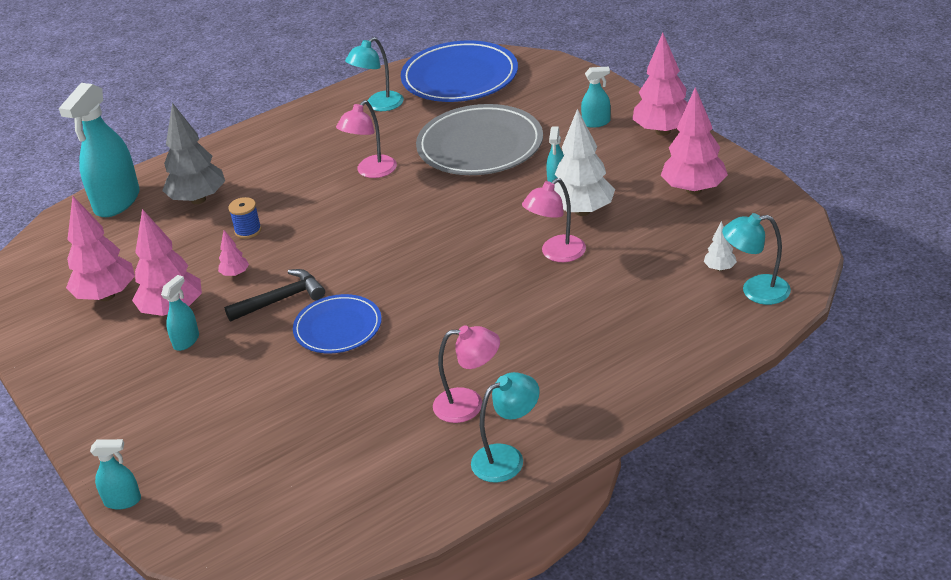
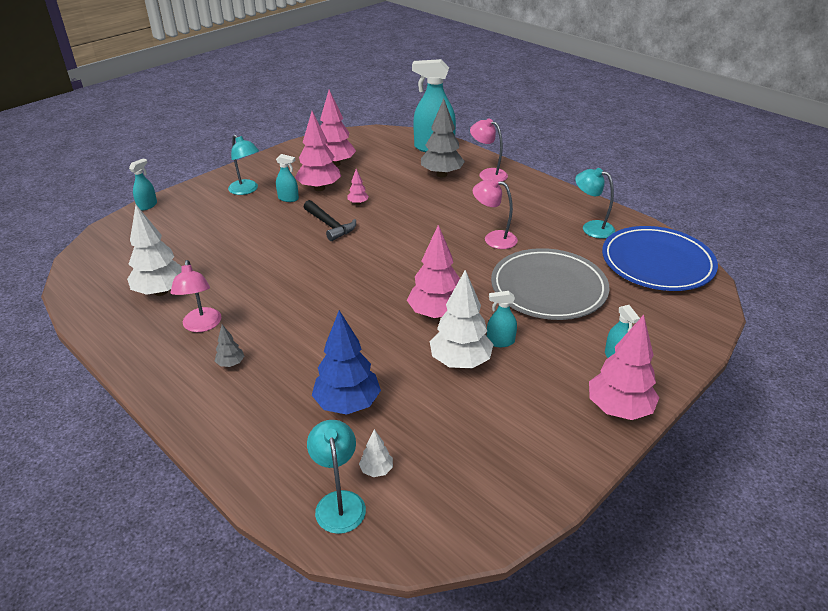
camera: 75 degrees right, 0 degrees up
(123, 501) = (147, 205): turquoise spray bottle -> turquoise spray bottle turned 135 degrees counterclockwise
(248, 231) = (408, 199): blue spool -> none
(338, 328) = (297, 253): blue plate -> none
(380, 453) = (161, 291): none -> white tree
(507, 458) = (138, 352): turquoise lamp -> turquoise lamp (246, 190)
(548, 374) = (231, 364): none -> grey tree
(556, 254) = (392, 352): pink lamp -> pink lamp (488, 174)
(630, 285) = (347, 404): none -> blue tree
(693, 189) = (513, 441): pink tree -> pink tree (436, 314)

